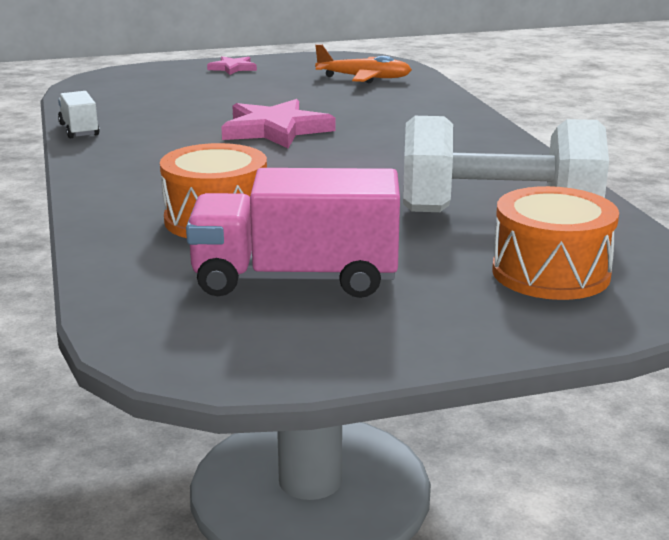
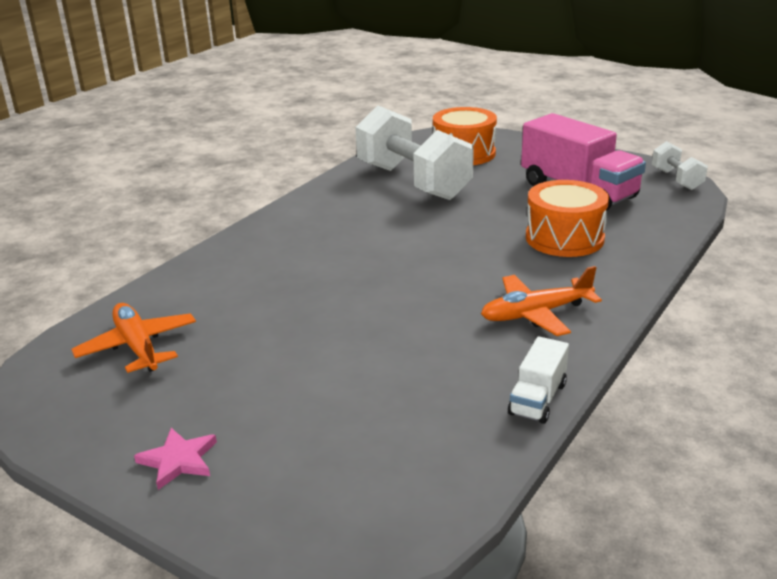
camera: 130 degrees left, 5 degrees up
(147, 162) = (535, 314): none -> orange plane
(187, 358) = (676, 179): none -> white dumbbell
(275, 130) = (376, 306): pink star -> none

